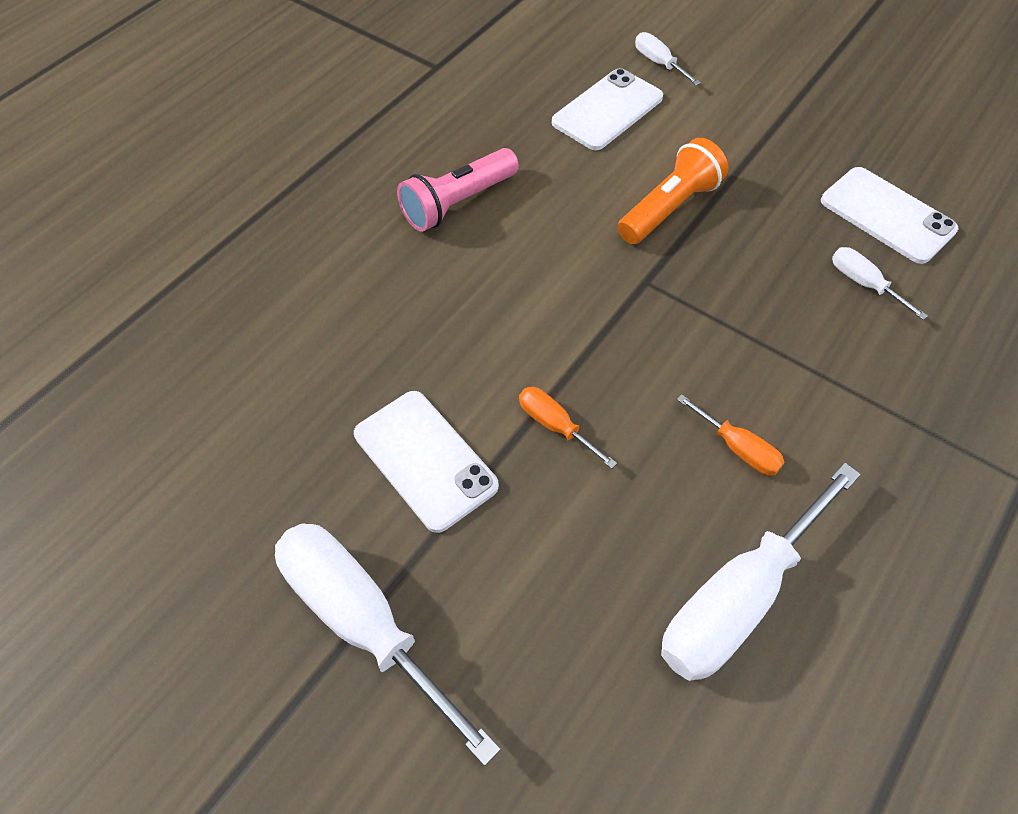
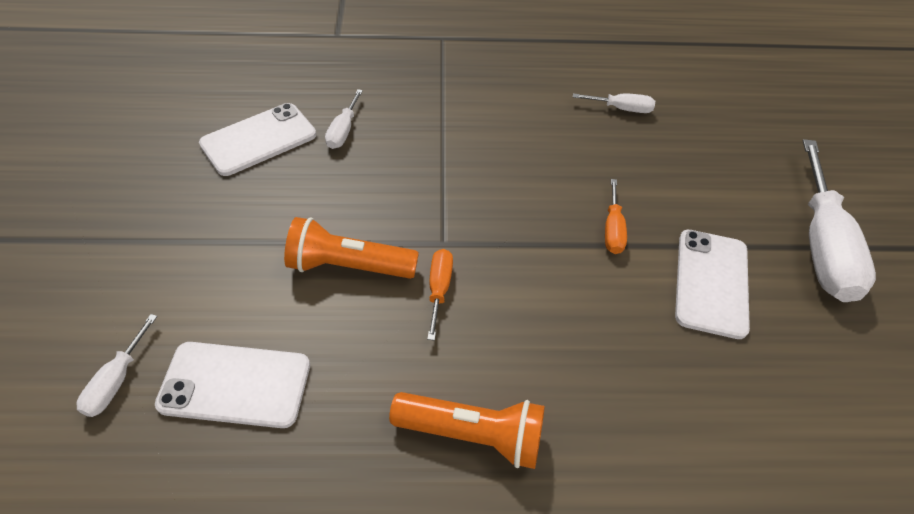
camera: 130 degrees left, 5 degrees down
(457, 203) = (473, 434): pink flashlight -> orange flashlight
(737, 599) = (621, 109): white screwdriver -> white screwdriver, size x0.46
(738, 448) = (535, 141): orange screwdriver -> orange screwdriver (439, 289)
(887, 215) = (259, 139): white phone -> white phone turned 45 degrees clockwise

